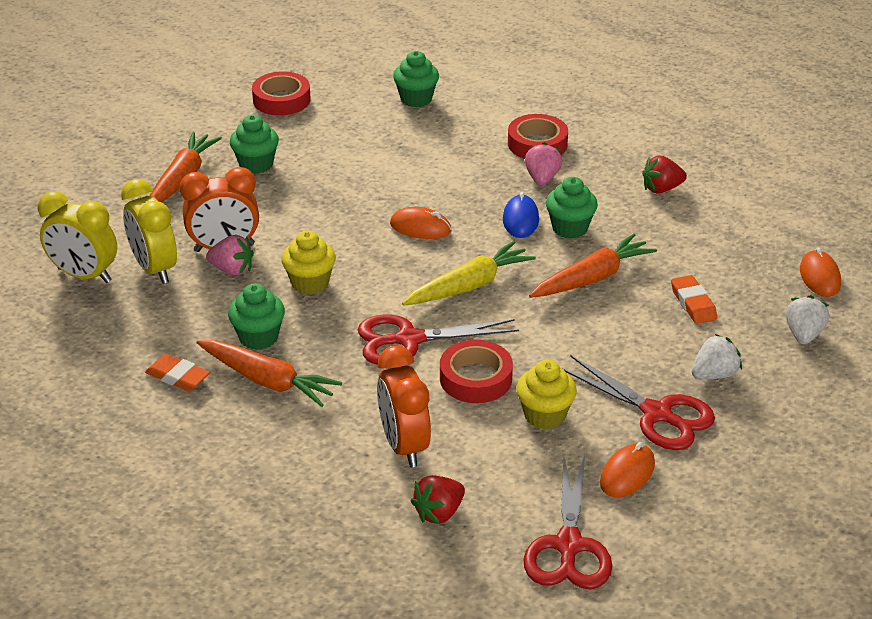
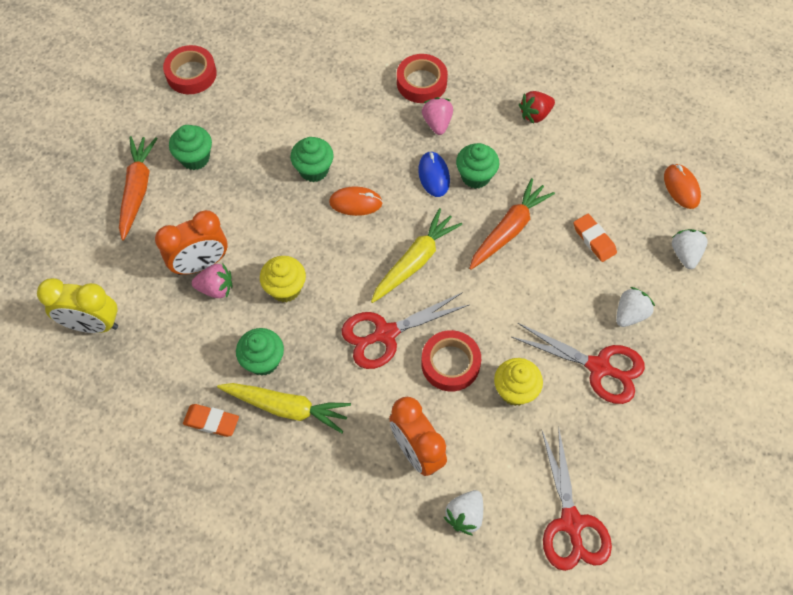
camera: 15 degrees left, 25 degrees up
(154, 269) = (150, 302): yellow clock -> none
(268, 381) = (287, 408): orange carrot -> yellow carrot
(416, 99) = (305, 49): green cupcake -> green cupcake (314, 170)
(439, 513) = (465, 515): red strawberry -> white strawberry
(627, 474) = (594, 436): orange mouse -> none

